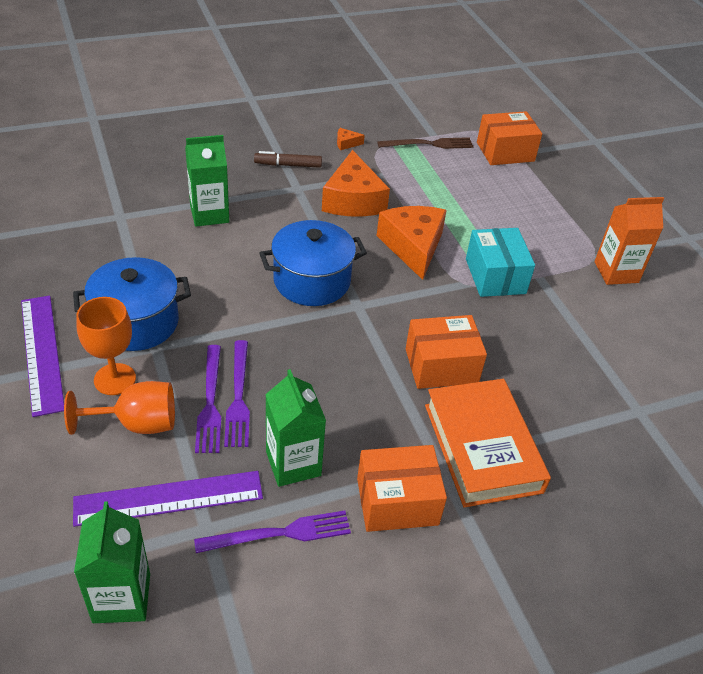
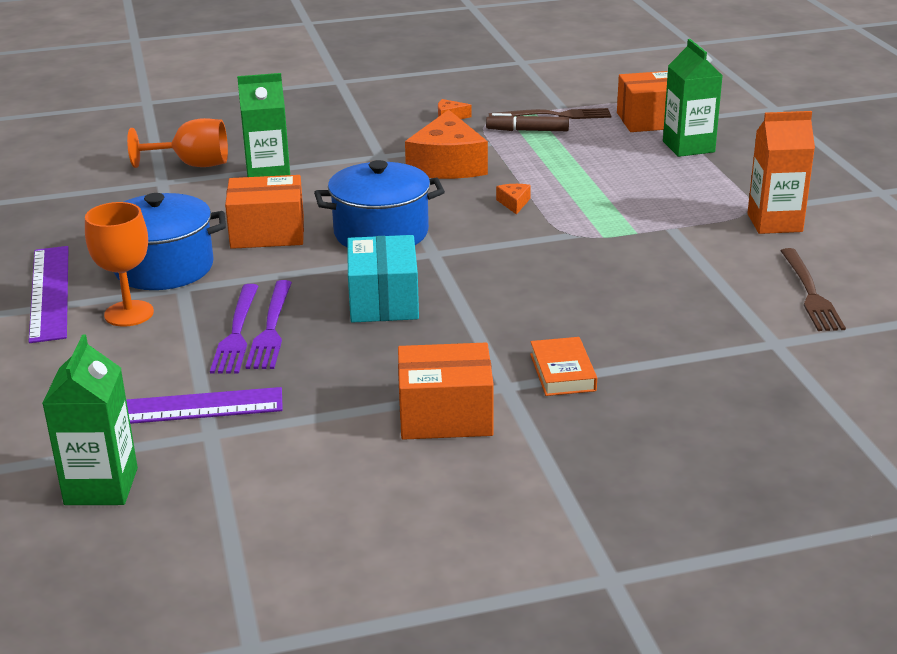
camera: 10 degrees right, 15 degrees down
(137, 424) = (147, 349): orange goblet -> orange goblet (193, 165)
(279, 533) = (296, 439): purple fork -> none
(288, 165) = (373, 136): brown marker -> brown marker (527, 130)
(293, 463) = (325, 383): green carton -> green carton (688, 147)
(413, 247) = (514, 203): orange cheese -> orange cheese, size x0.40
(441, 366) = (527, 303): orange box -> orange box (267, 233)
(482, 448) = (562, 372): orange book -> orange book, size x0.49
(495, 276) = (614, 227): turquoise box -> turquoise box (383, 301)
(655, 353) = (810, 293): none -> brown fork

